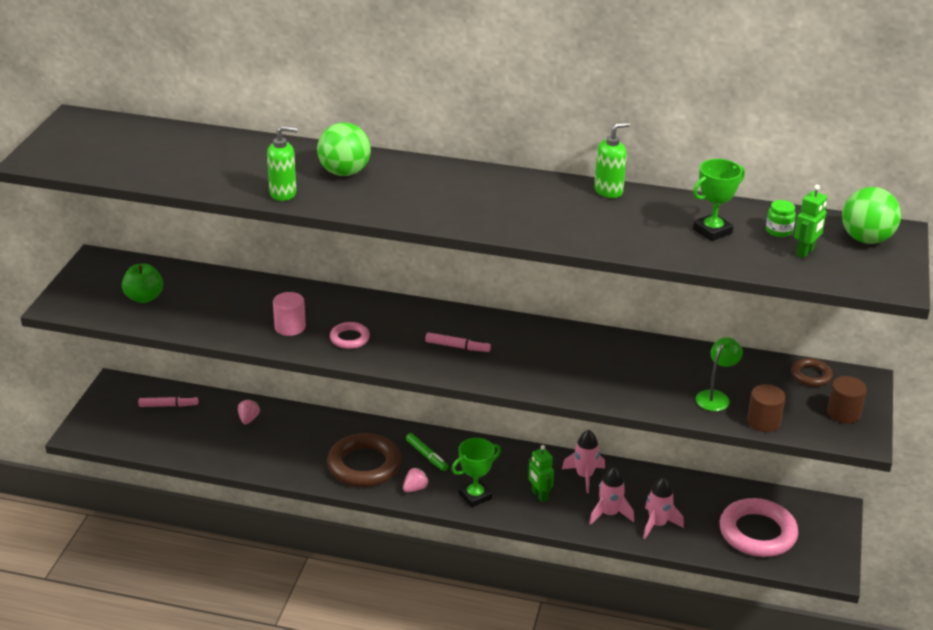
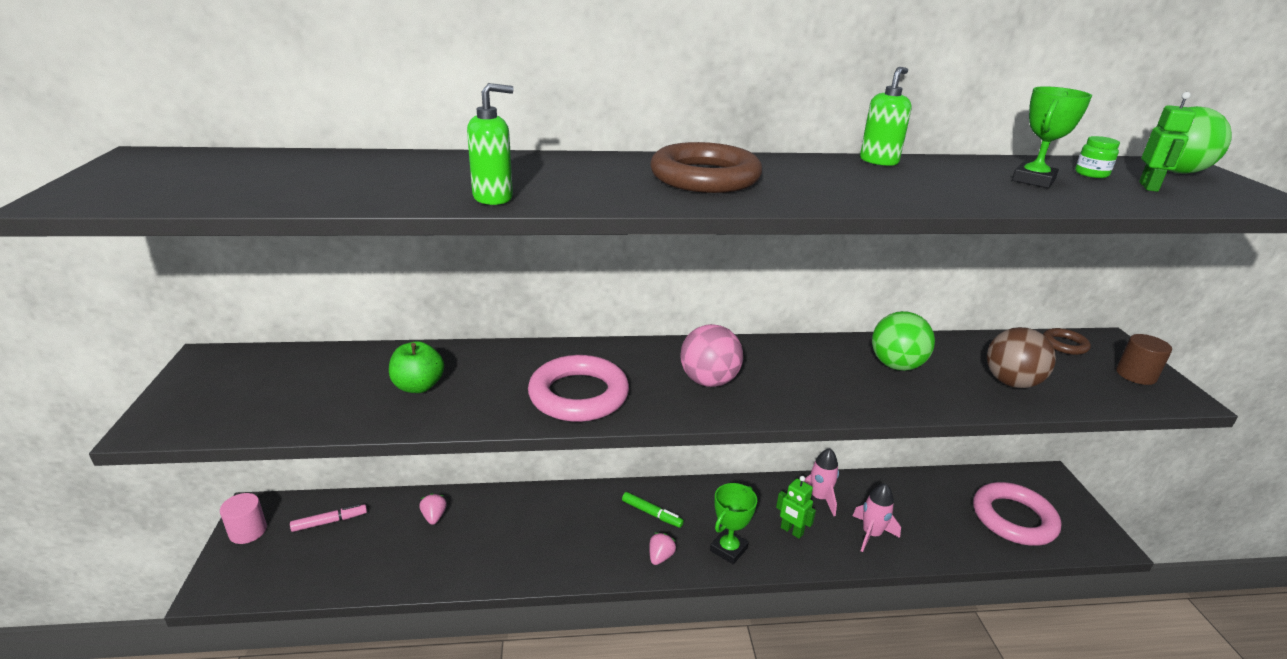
camera: 20 degrees left, 5 degrees down
(144, 297) = (284, 393): green apple -> green apple (418, 386)
(290, 327) = (497, 395): pink cylinder -> pink cylinder (248, 531)
(344, 172) = (560, 172): green ball -> green ball (896, 365)
(349, 338) = (578, 395): pink ring -> pink ring, size x1.98
(364, 465) = (590, 542): brown ring -> brown ring (705, 177)
(457, 347) = (709, 381): pink marker -> pink ball
(657, 524) = (923, 534): pink rocket -> none
(716, 397) = (1011, 382): green lamp -> brown ball
(763, 422) = (1082, 399): brown cylinder -> none

